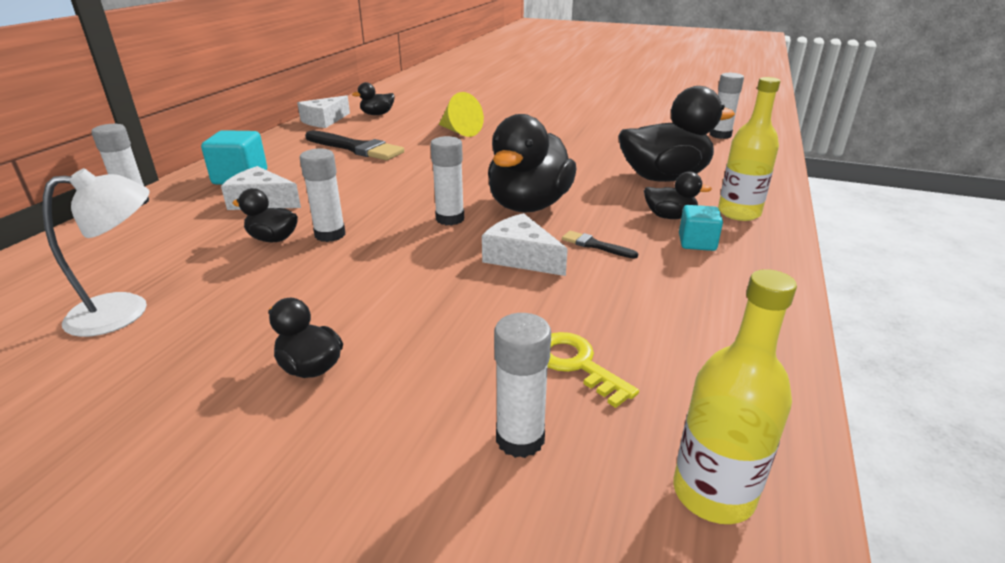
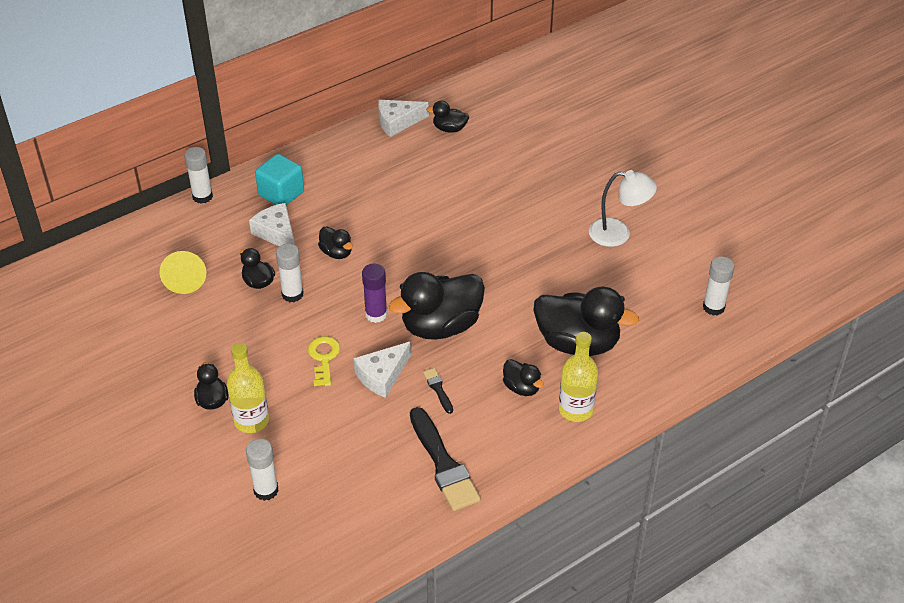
camera: 35 degrees right, 15 degrees up
(125, 311) = (154, 312): white lamp -> white lamp (618, 234)
(350, 195) = (336, 253): none -> black duck
(356, 148) = (388, 185): black brush -> black brush (443, 464)
(450, 219) = (376, 314): white glue stick -> purple glue stick
(459, 131) = (491, 193): yellow cone -> yellow cone (185, 279)
(521, 257) = (382, 376): white cheese -> white cheese turned 120 degrees counterclockwise
(577, 364) = (330, 467): yellow key -> yellow key (324, 358)
(697, 243) = (505, 421): turquoise cube -> none
(713, 493) = (313, 557): yellow bottle -> yellow bottle (251, 421)

